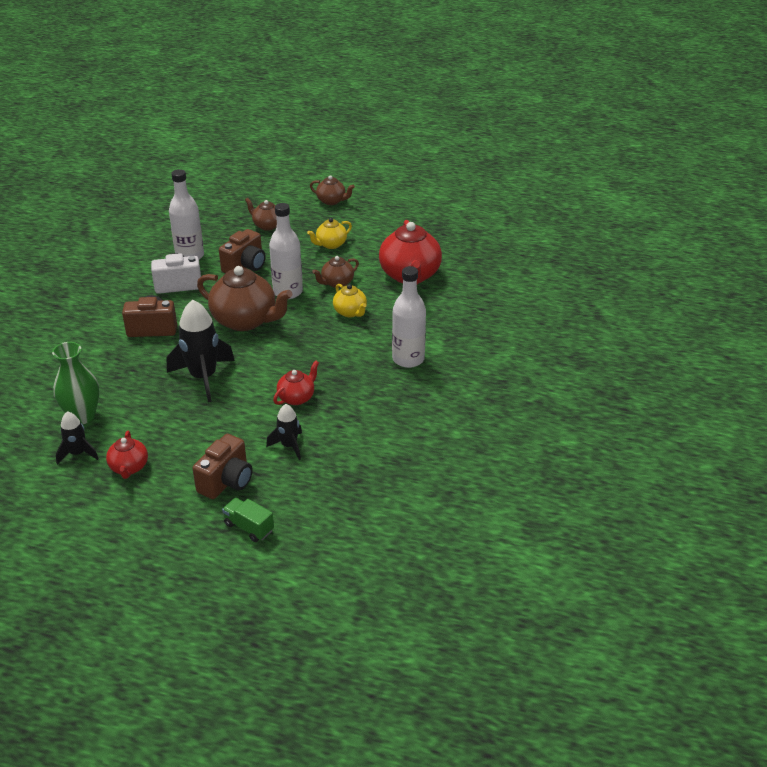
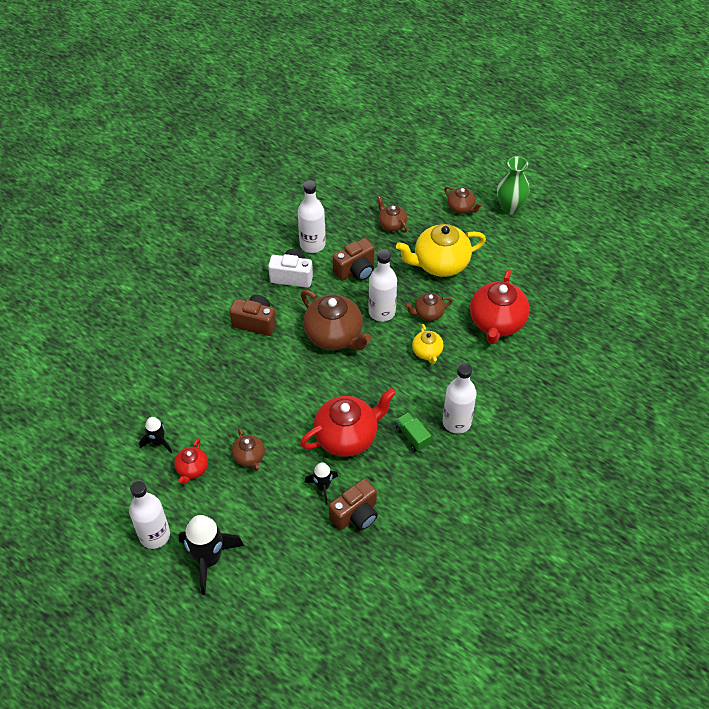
camera: 20 degrees right, 15 degrees up
(82, 416) = (172, 403): green vase -> green vase (510, 208)
(106, 539) = (154, 535): none -> white bottle
(193, 441) = (249, 457): none -> brown teapot
(203, 377) = (279, 390): black rocket -> black rocket (209, 559)
(226, 481) = (262, 508): brown camera -> brown camera (356, 514)
(249, 527) = (263, 560): green truck -> green truck (412, 437)
(297, 397) = (347, 437): red teapot -> red teapot, size x1.92
(330, 244) = (440, 264): yellow teapot -> yellow teapot, size x1.92

